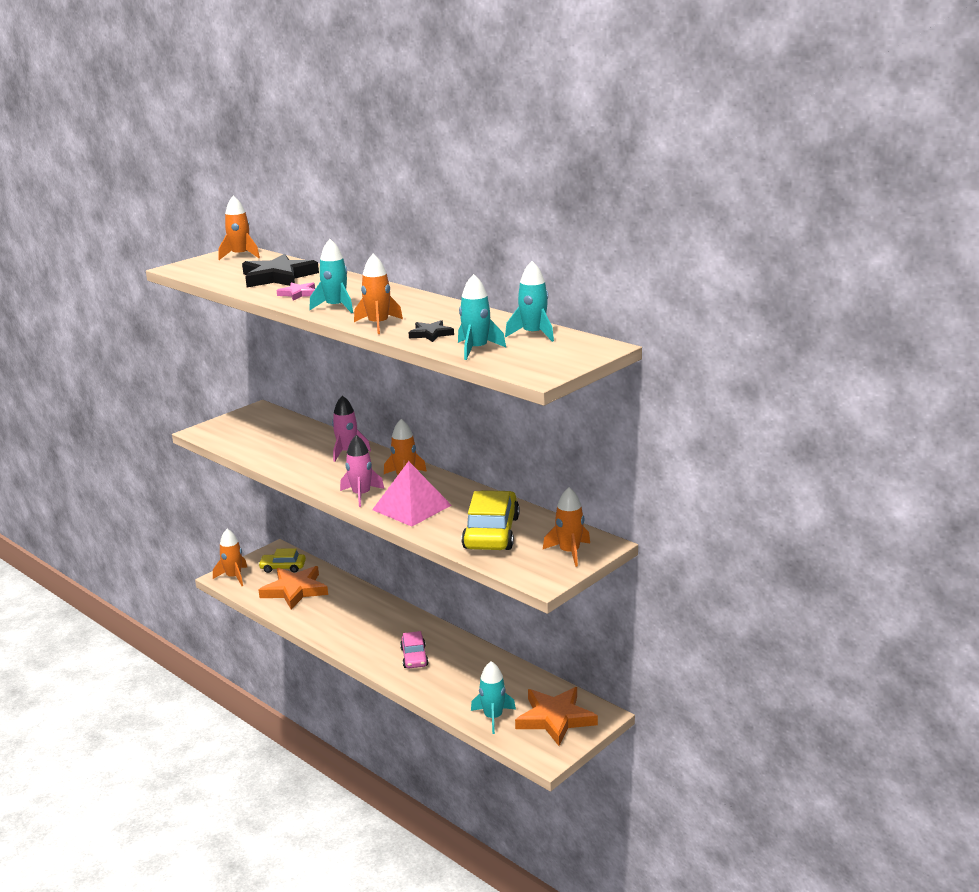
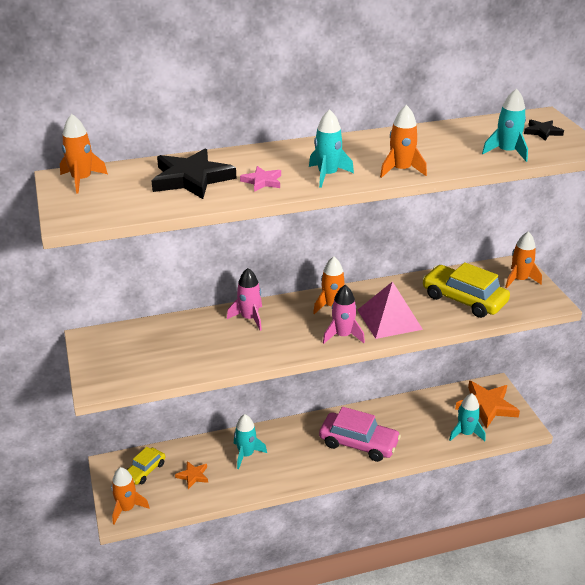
camera: 60 degrees left, 10 degrees up
(295, 590) = (193, 476): orange star -> orange star, size x0.50
(414, 657) = (358, 443): pink car -> pink car, size x1.75
(431, 334) = (450, 158): black star -> black star (542, 132)
(533, 334) = (492, 127): turquoise rocket -> turquoise rocket (246, 454)

